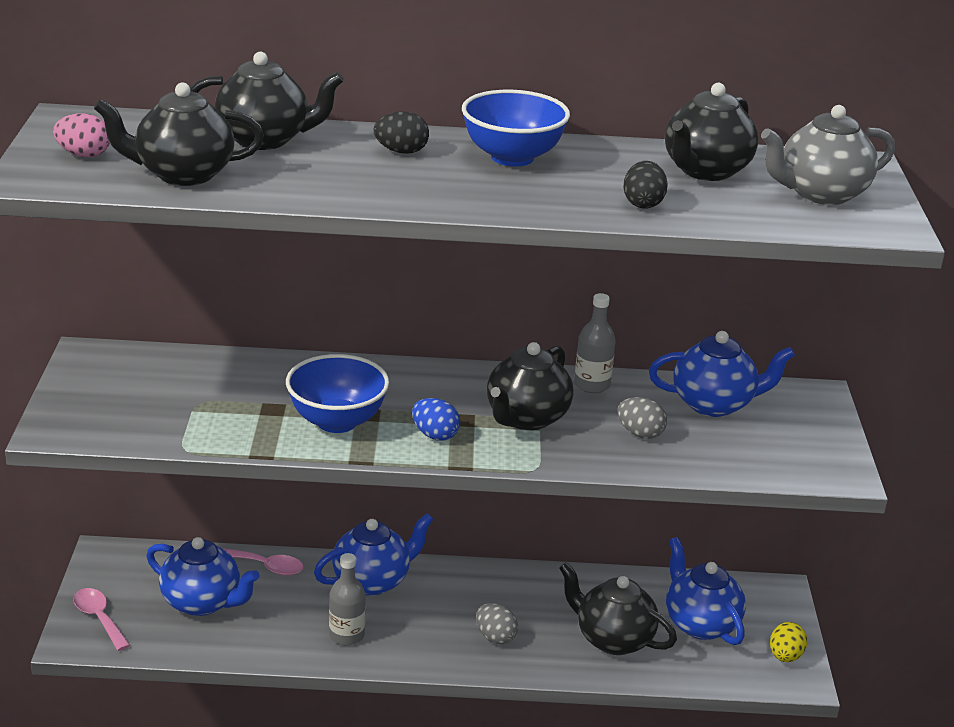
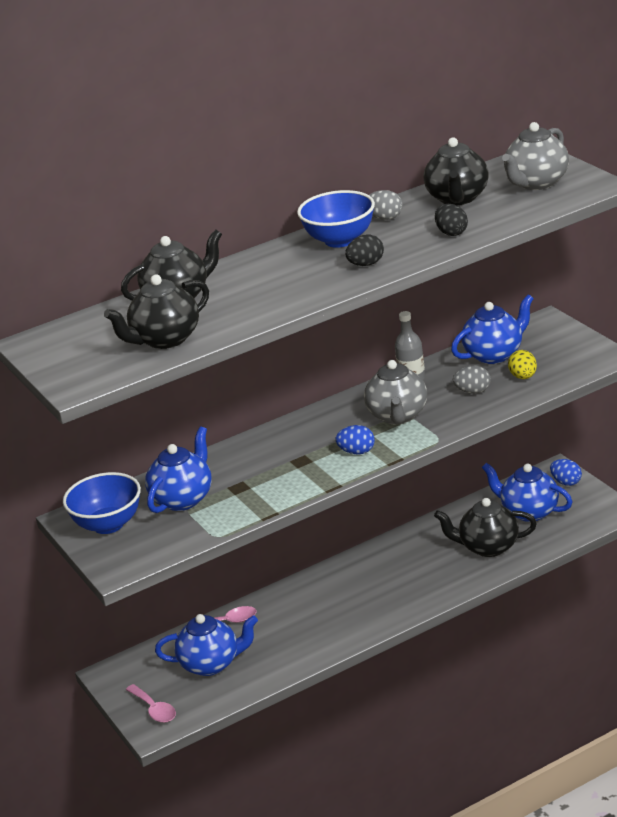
camera: 25 degrees left, 0 degrees up
(84, 155) = (83, 357): pink egg -> none
(99, 618) = (154, 709): pink spoon -> pink spoon turned 150 degrees counterclockwise
(337, 421) = (288, 474): blue bowl -> blue bowl (108, 525)
(346, 635) = (326, 632): grey bottle -> none
(373, 581) = (306, 594): blue teapot -> blue teapot (183, 499)
(401, 152) = (271, 266): black egg -> black egg (366, 264)
(495, 637) = (418, 584): grey egg -> grey egg (385, 218)
(526, 418) = (398, 416): black teapot -> grey teapot
(777, 612) = (566, 482): none -> blue egg
(785, 656) = (594, 504): yellow egg -> yellow egg (523, 377)

